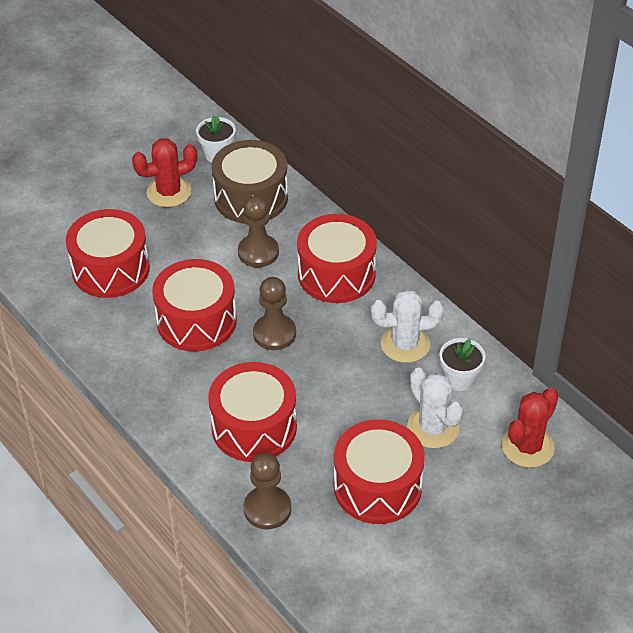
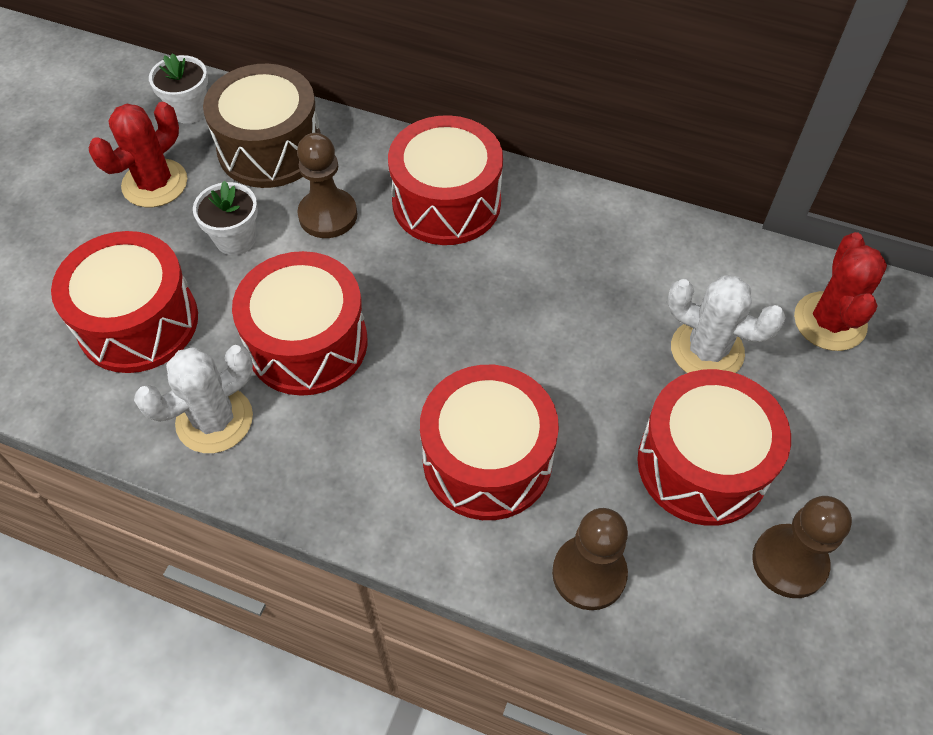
camera: 30 degrees left, 10 degrees up
(274, 333) = (423, 315): brown pawn -> brown pawn (789, 562)
(405, 344) = (594, 256): white cactus -> white cactus (214, 420)
(459, 379) = (689, 272): white flower pot -> white flower pot (235, 239)

